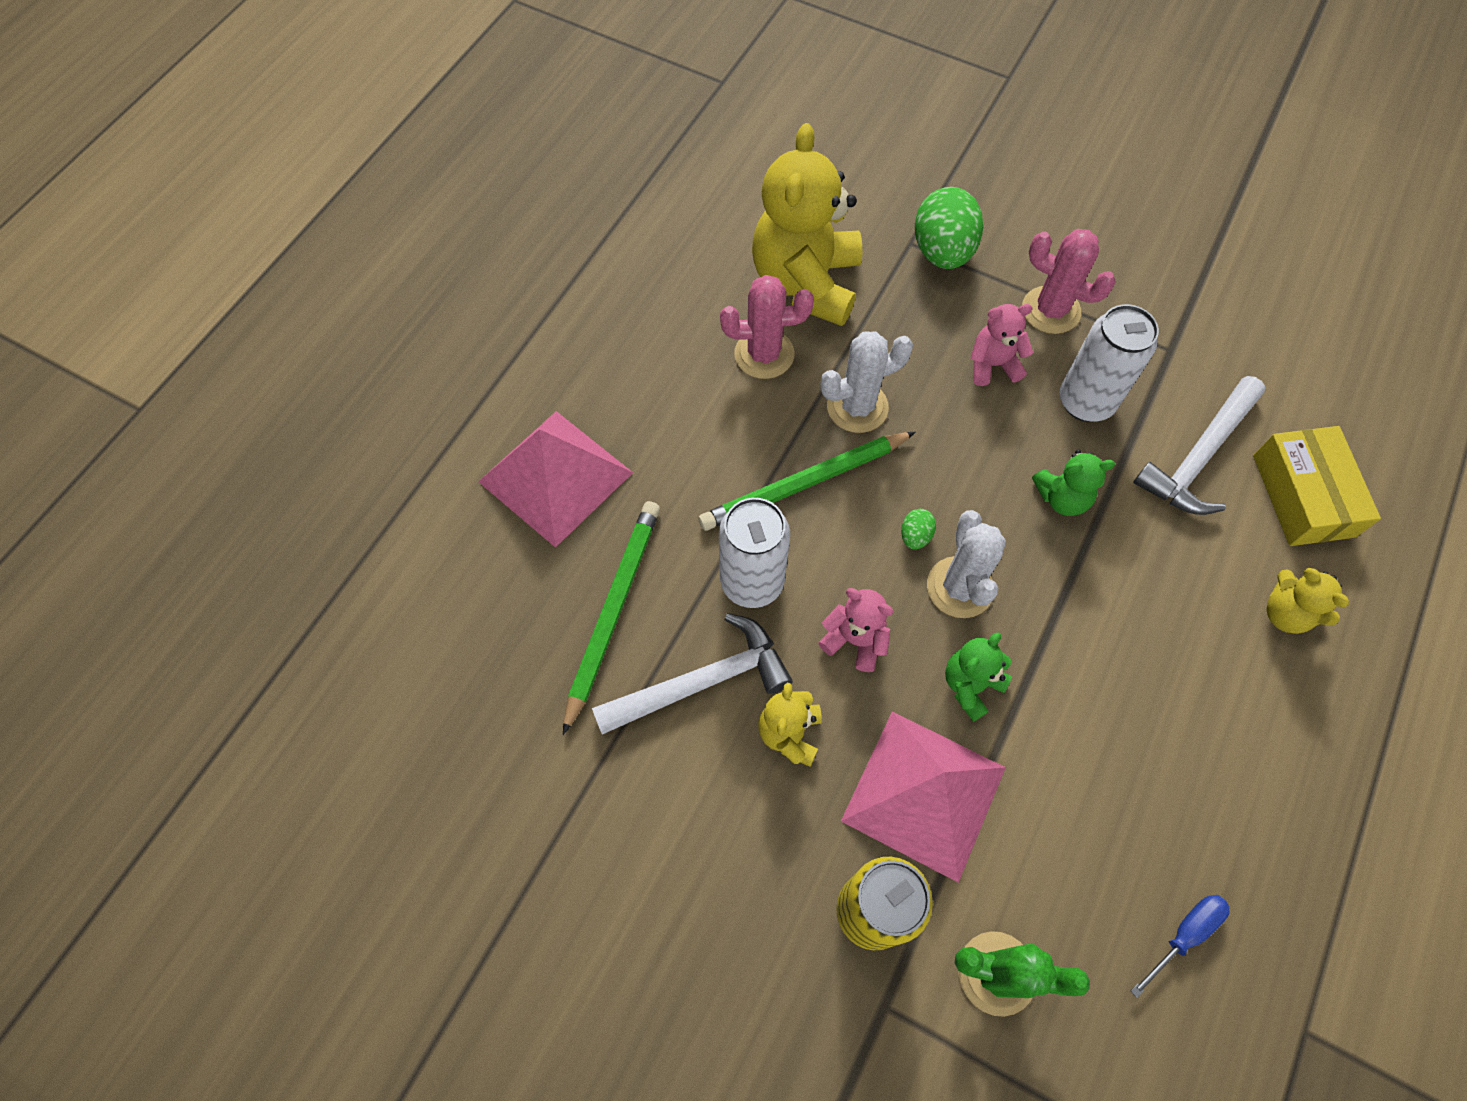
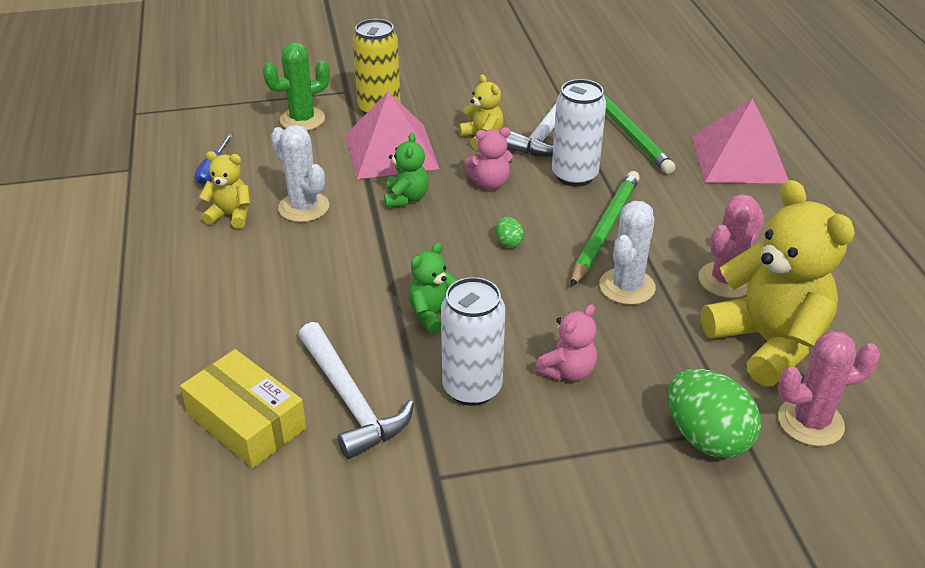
camera: 140 degrees right, 25 degrees down
(959, 587) = (455, 234): white cactus -> white cactus (304, 207)
(1051, 310) = (567, 445): pink cactus -> pink cactus (810, 422)
(1198, 457) = (351, 400): white hammer -> white hammer turned 150 degrees clockwise
(1285, 614) = (223, 334): yellow teddy bear -> yellow teddy bear (231, 215)

